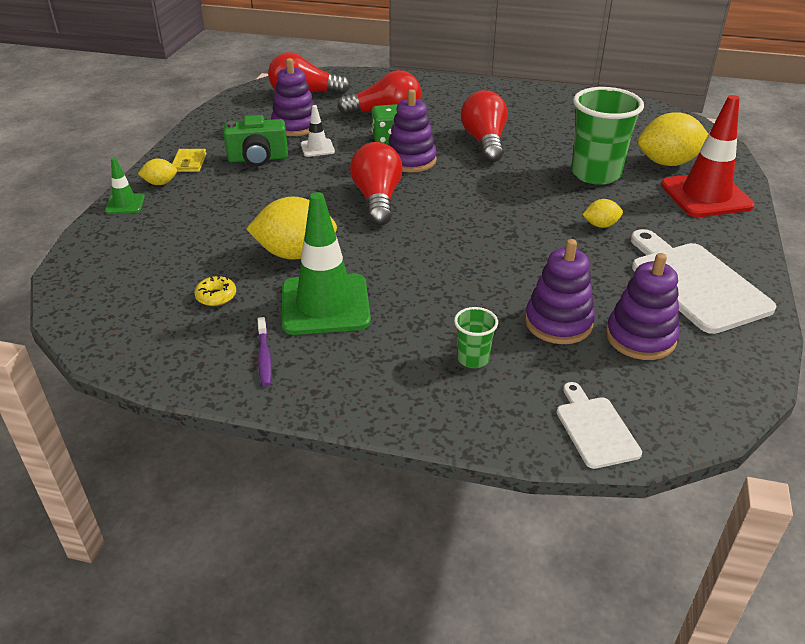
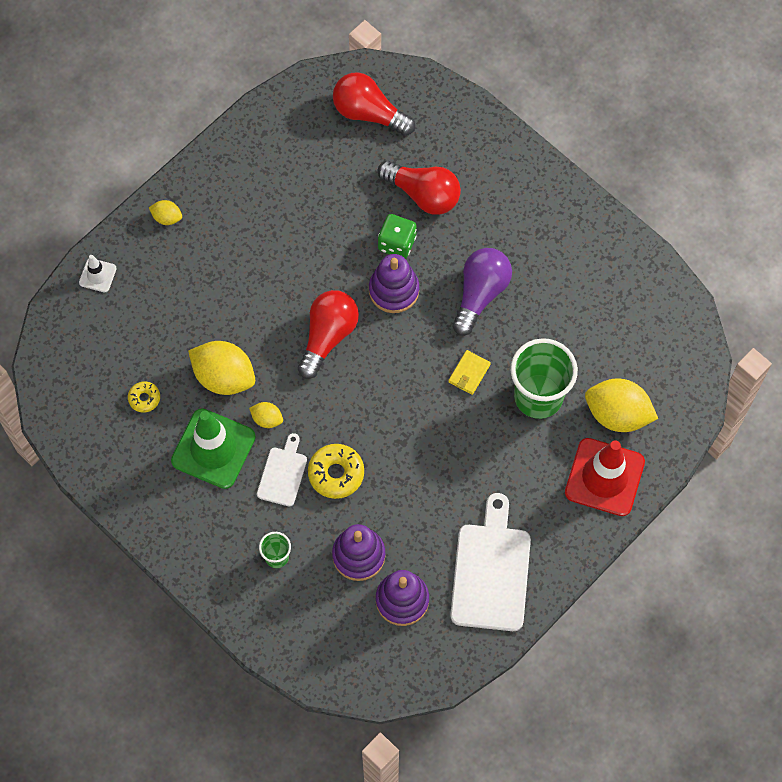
camera: 30 degrees right, 30 degrees up
(125, 204) = (127, 236): green traffic cone -> none
(189, 163) = (204, 195): yellow wallet -> yellow wallet (469, 373)
(258, 159) = (264, 218): green camera -> none
(264, 357) = (146, 481): purple toothbrush -> none
(295, 126) = (327, 174): purple stacking toy -> none
(317, 148) = (325, 226): white traffic cone -> white traffic cone (97, 275)
(472, 276) = (336, 473): none -> yellow donut
(484, 142) = (480, 294): red light bulb -> purple light bulb
(595, 429) = (307, 655): white cutting board -> white cutting board (283, 474)
(600, 225) = (481, 467): yellow lemon -> yellow lemon (267, 419)

